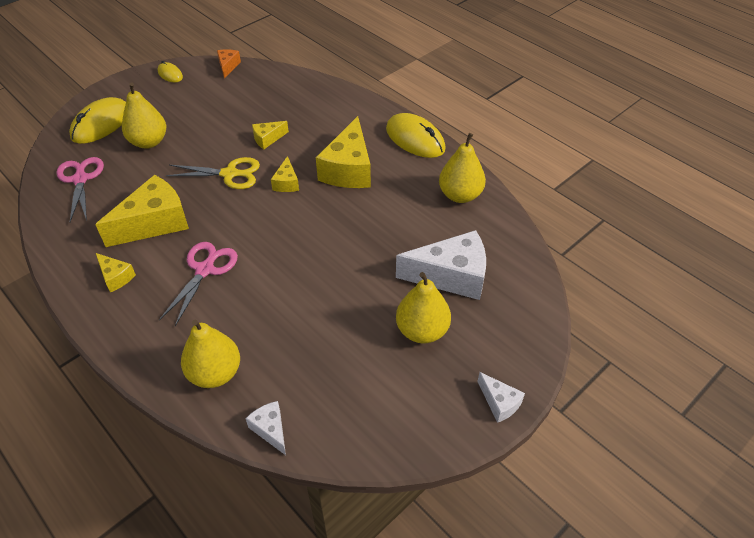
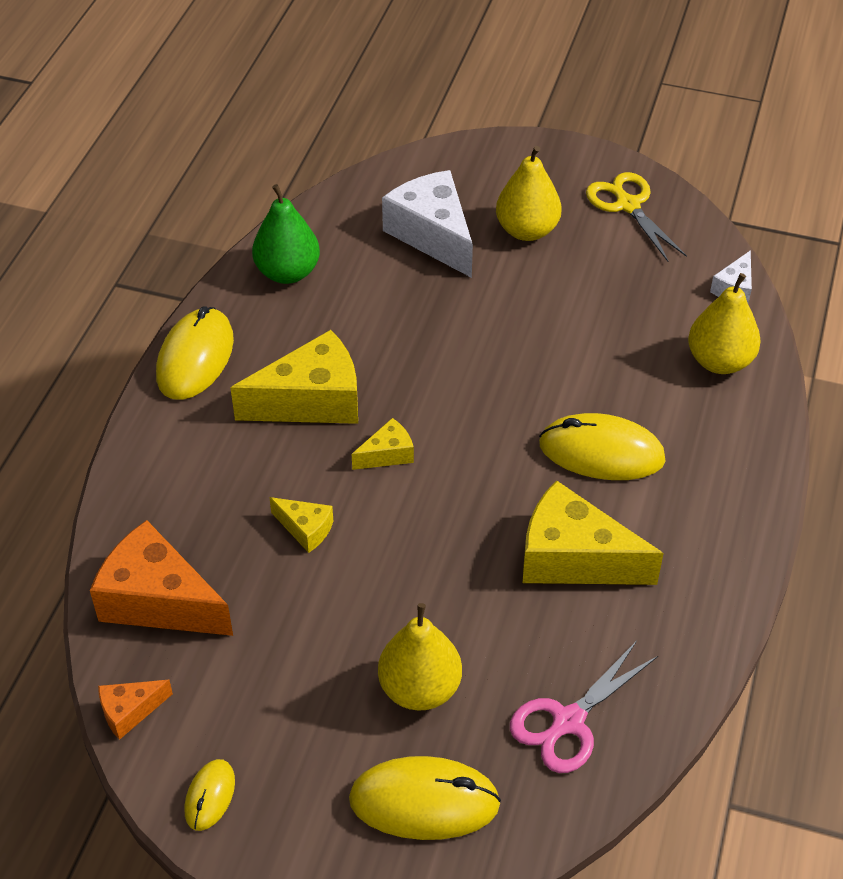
camera: 120 degrees left, 0 degrees up
(116, 277) = (689, 536): yellow cheese -> none
(205, 269) = (601, 452): pink scissors -> yellow mouse
(230, 174) = (416, 530): yellow scissors -> yellow scissors (627, 205)
(273, 87) = (158, 601): none -> orange cheese
(460, 195) = (287, 272): yellow pear -> green pear
(499, 403) = (564, 154): white cheese -> none

